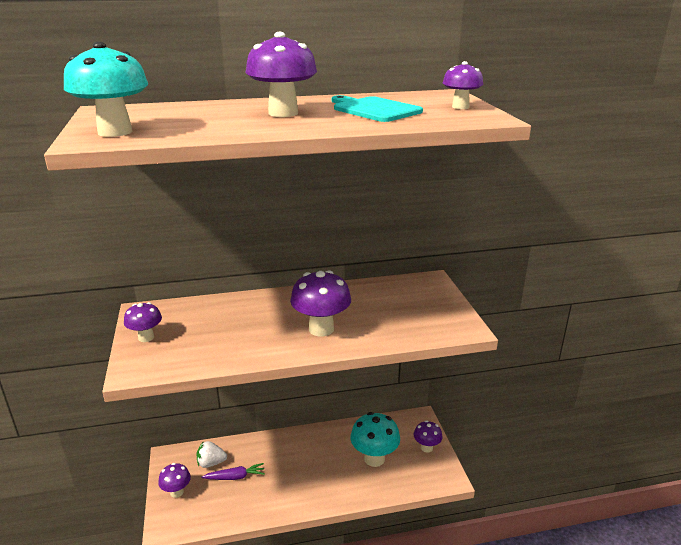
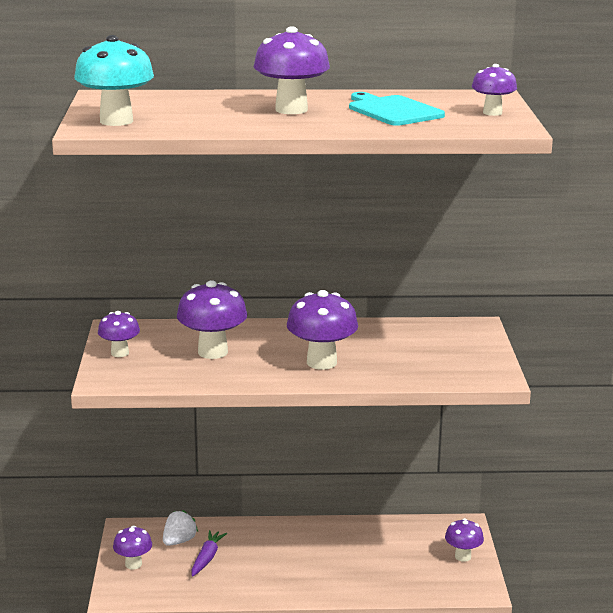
camera: 10 degrees right, 5 degrees down
(211, 463) = (179, 541): white strawberry -> white strawberry turned 120 degrees clockwise
(227, 328) = (213, 352): none -> purple mushroom
(235, 477) = (207, 558): purple carrot -> purple carrot turned 75 degrees counterclockwise
(374, 458) = (389, 560): turquoise mushroom -> none

